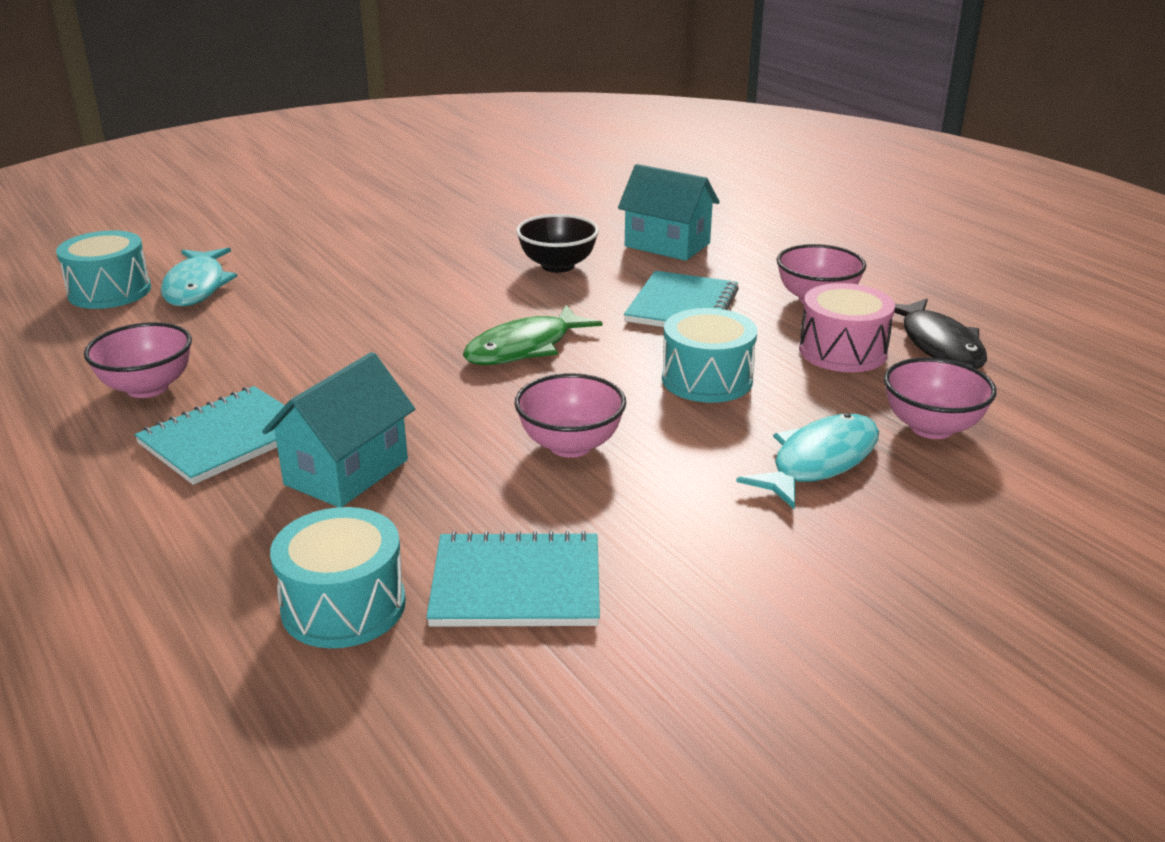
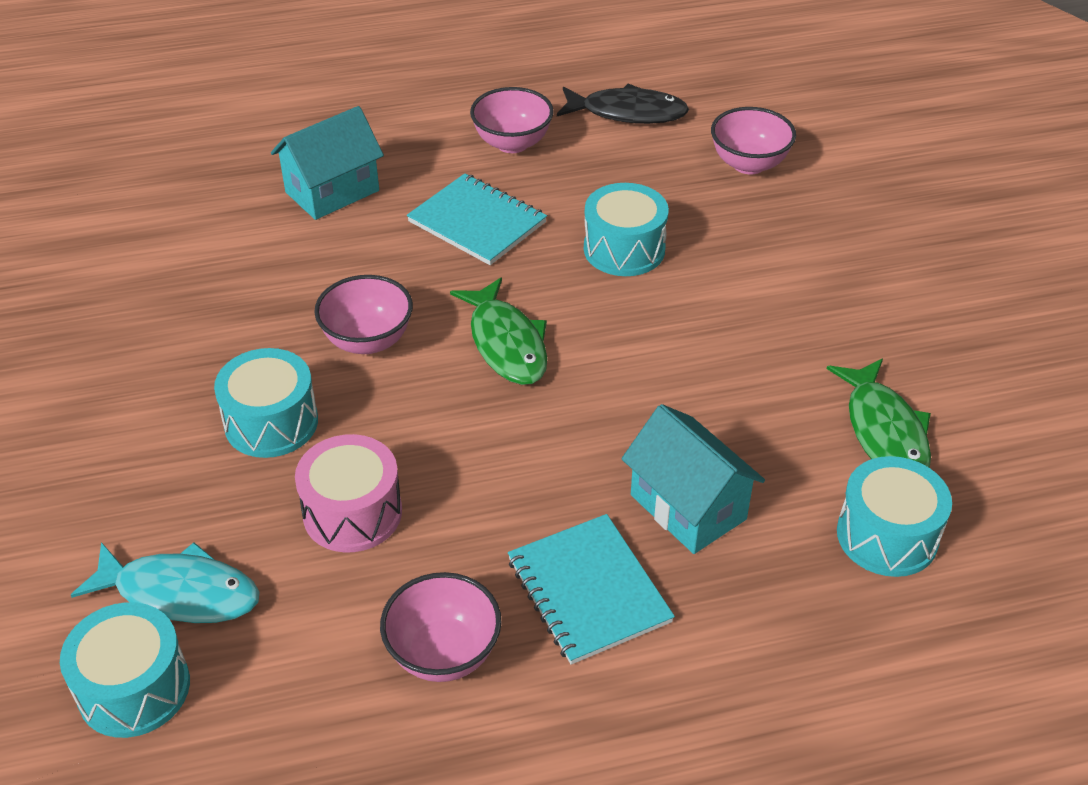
camera: 70 degrees left, 15 degrees up
(377, 279) = (271, 422): none -> turquoise drum
(516, 584) = (884, 431): turquoise notebook -> green fish
(558, 266) = (331, 277): black bowl -> none
(570, 445) = (699, 356): pink bowl -> pink bowl (368, 340)
(819, 462) = (774, 232): turquoise fish -> none
(842, 351) = (613, 162): pink drum -> pink drum (352, 513)

